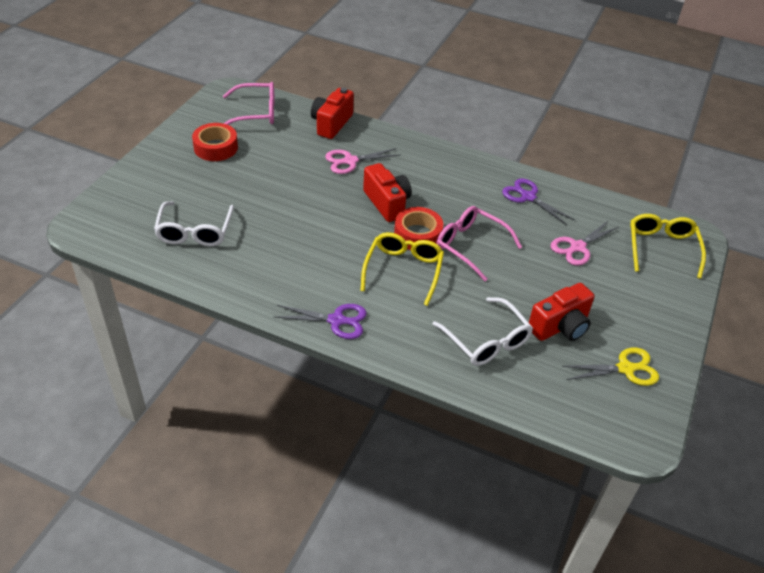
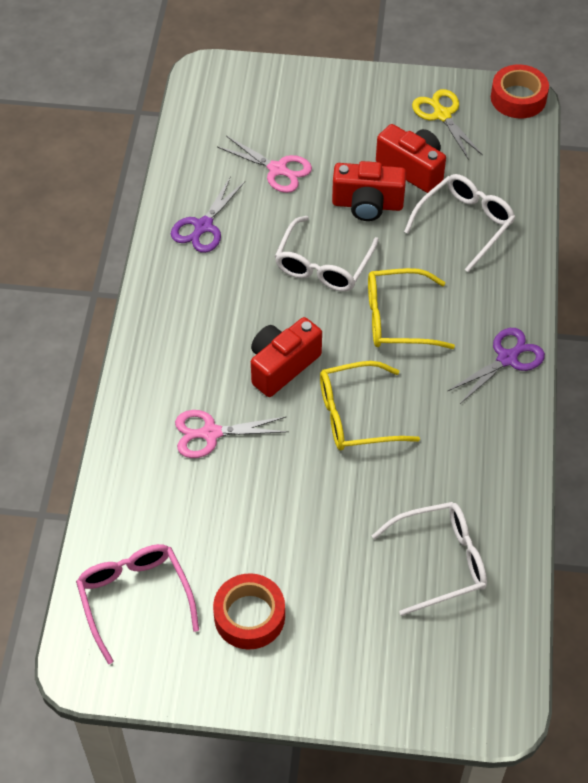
camera: 105 degrees left, 10 degrees up
(331, 124) = (126, 484): red camera -> red camera (367, 204)
(337, 320) = (508, 358): purple scissors -> purple scissors turned 60 degrees clockwise
(349, 161) = (210, 433): pink scissors -> pink scissors turned 120 degrees clockwise
(417, 235) = (328, 320): red tape -> red tape (518, 98)
(470, 246) = (323, 265): pink glasses -> white glasses
(662, 248) = (244, 99): yellow glasses -> yellow glasses (356, 415)

